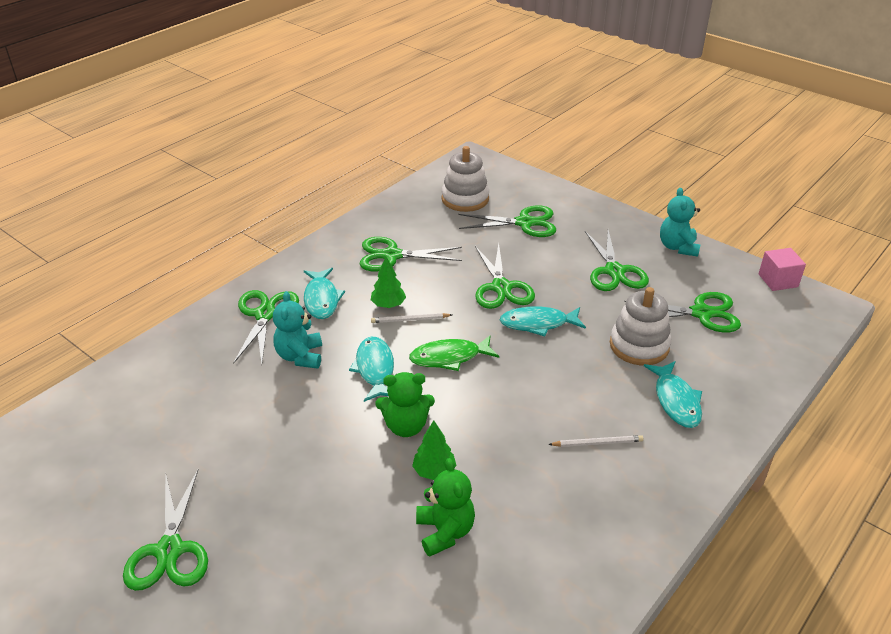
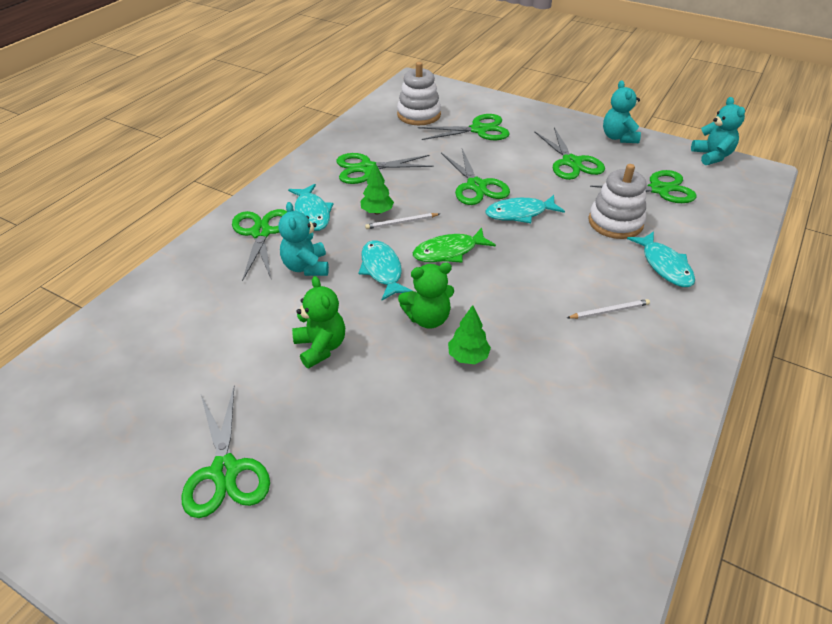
camera: 10 degrees left, 5 degrees up
(445, 532) = (496, 412): green teddy bear -> green teddy bear (321, 347)
(778, 280) = (712, 156): pink cube -> turquoise teddy bear

